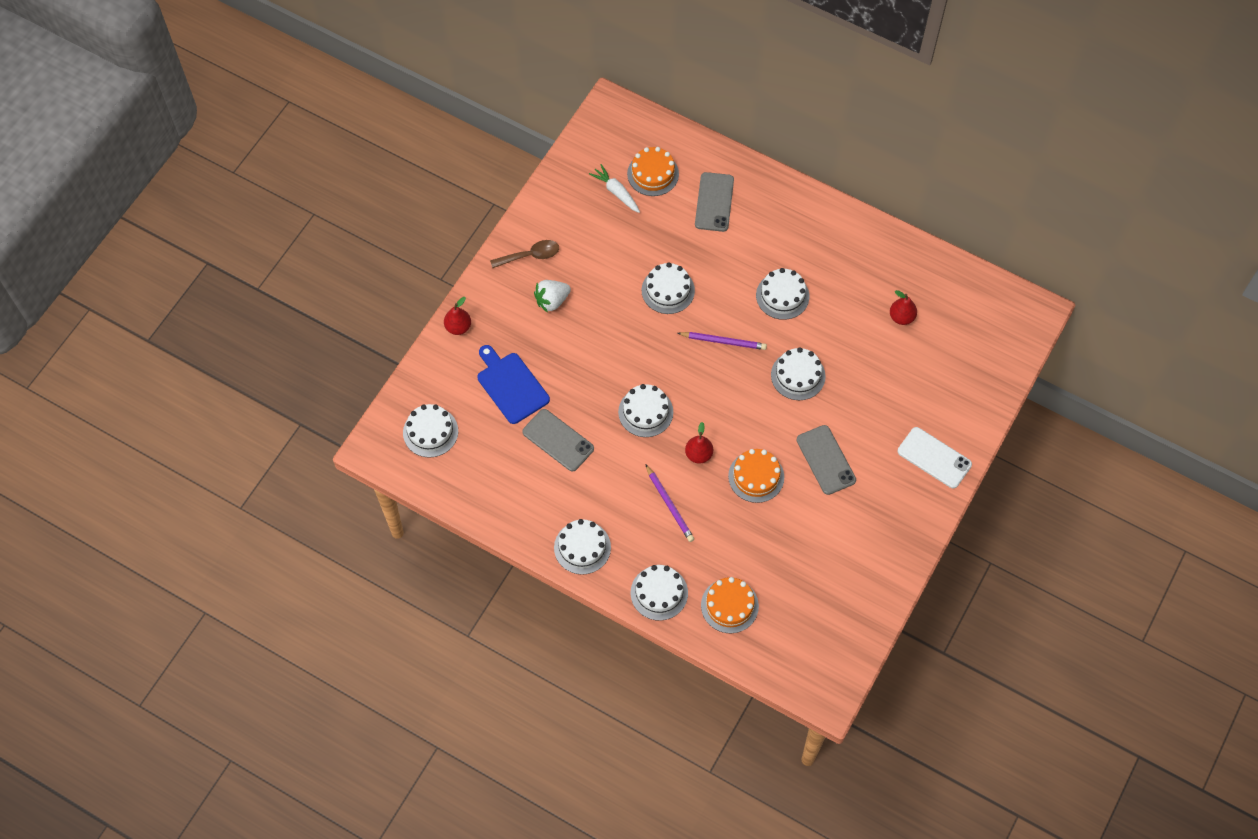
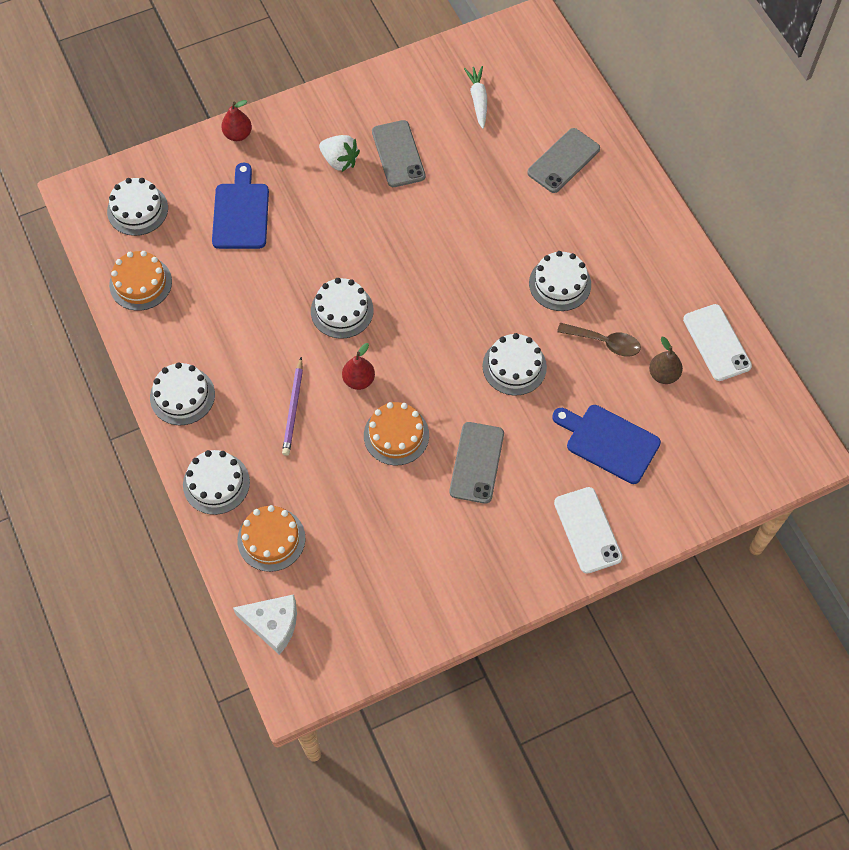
camera: 35 degrees right, 0 degrees up
(530, 256) = (353, 110): brown spoon -> brown spoon (604, 342)
(552, 301) = (339, 161): white strawberry -> white strawberry turned 150 degrees counterclockwise
(558, 440) = (241, 286): grey phone -> grey phone (398, 154)
(653, 174) = (526, 103): orange cake -> orange cake (140, 283)
(668, 290) = (454, 214): white cake -> none
(723, 341) = (468, 291): purple pencil -> none
(778, 662) = (273, 624): none -> white cheese
(901, 317) = (663, 374): red pear -> brown pear
(901, 388) = (609, 442): none -> blue cutting board
(919, 272) = (716, 342): none -> white phone

